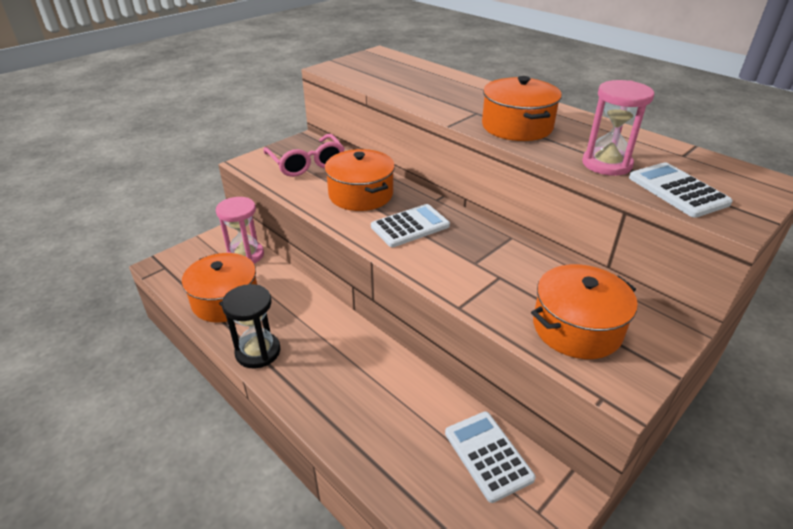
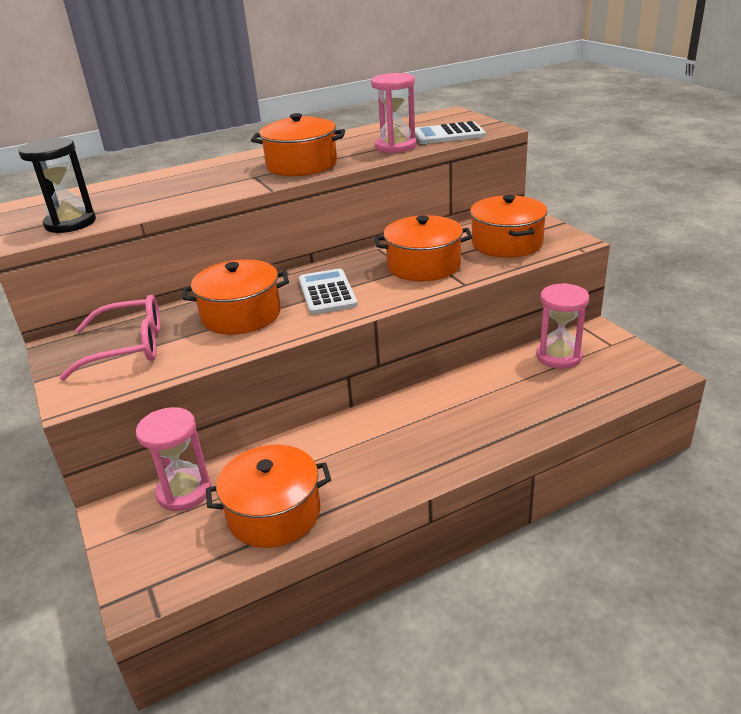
camera: 70 degrees left, 5 degrees down
(258, 352) = (386, 485): black hourglass -> black hourglass (70, 223)
(488, 273) = (423, 265): none -> orange pot
(488, 455) = (559, 356): white calculator -> pink hourglass

